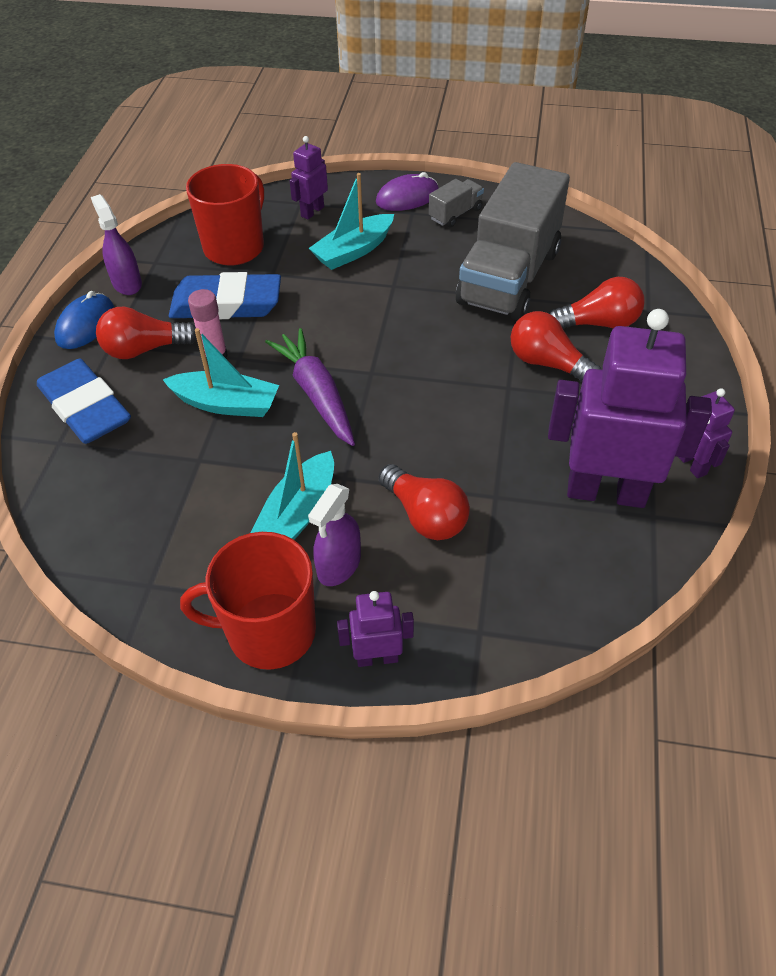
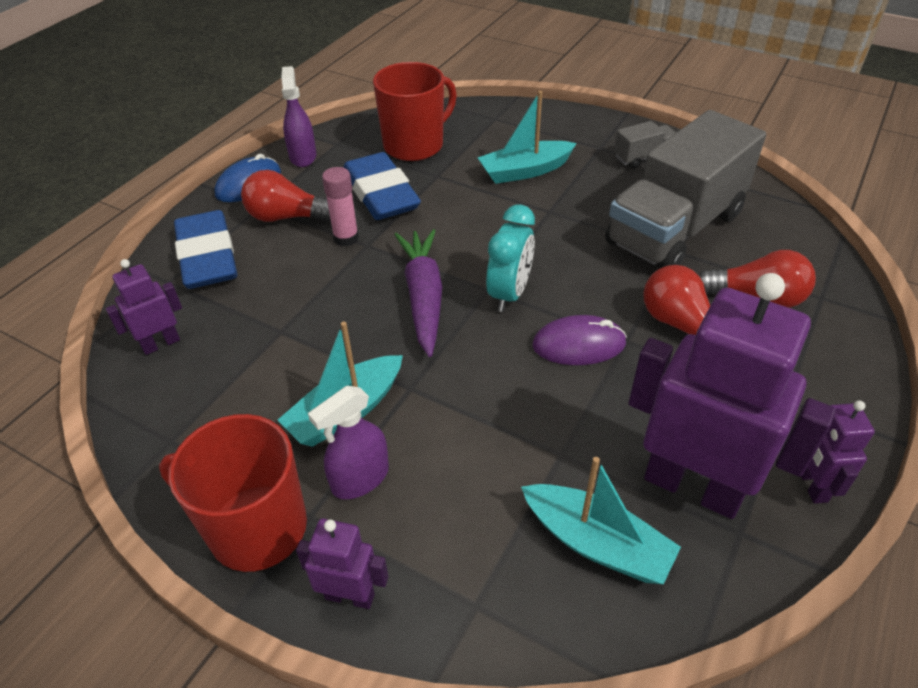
camera: 20 degrees right, 5 degrees down
(226, 304) = (381, 193): blue eraser -> blue eraser turned 45 degrees clockwise
(226, 404) = (333, 284): turquoise boat -> turquoise boat (596, 543)
(312, 211) = (502, 128): purple robot -> purple robot (161, 343)
(392, 372) = (509, 294): none -> turquoise clock
(407, 197) = (601, 133): purple mouse -> purple mouse (579, 345)
(425, 516) = (475, 452): red light bulb -> none

